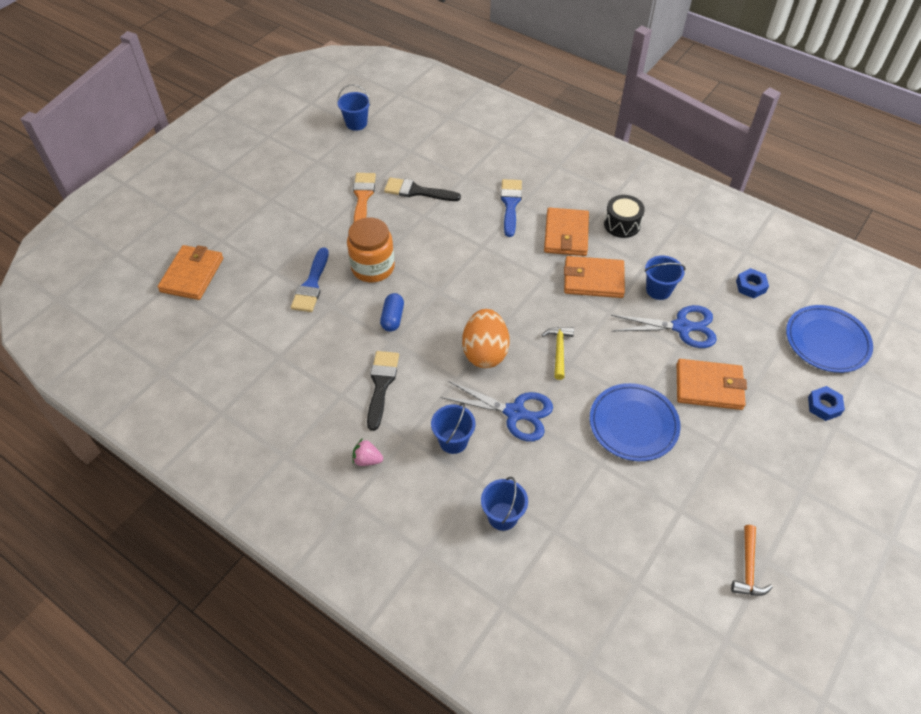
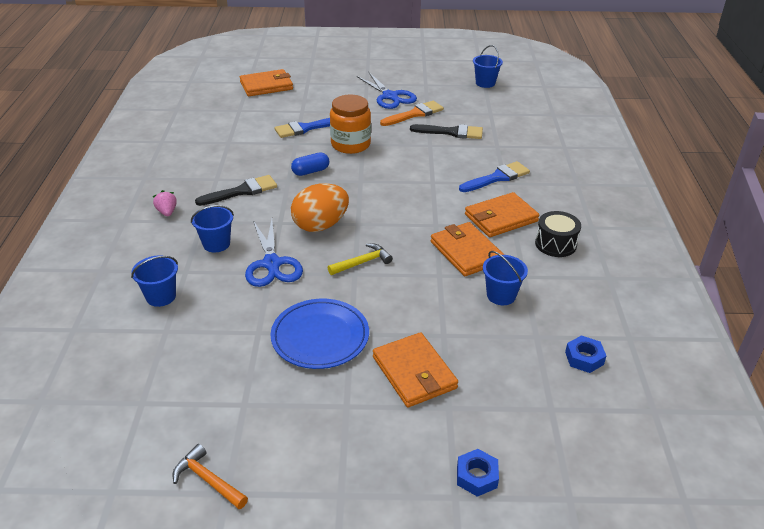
camera: 55 degrees right, 15 degrees down
(417, 191) = (451, 132): black brush -> black brush turned 120 degrees clockwise
(681, 327) = (471, 327): blue scissors -> blue scissors (390, 96)
(748, 568) = (208, 480): orange hammer -> orange hammer turned 60 degrees clockwise
(827, 341) = (576, 448): blue plate -> none

